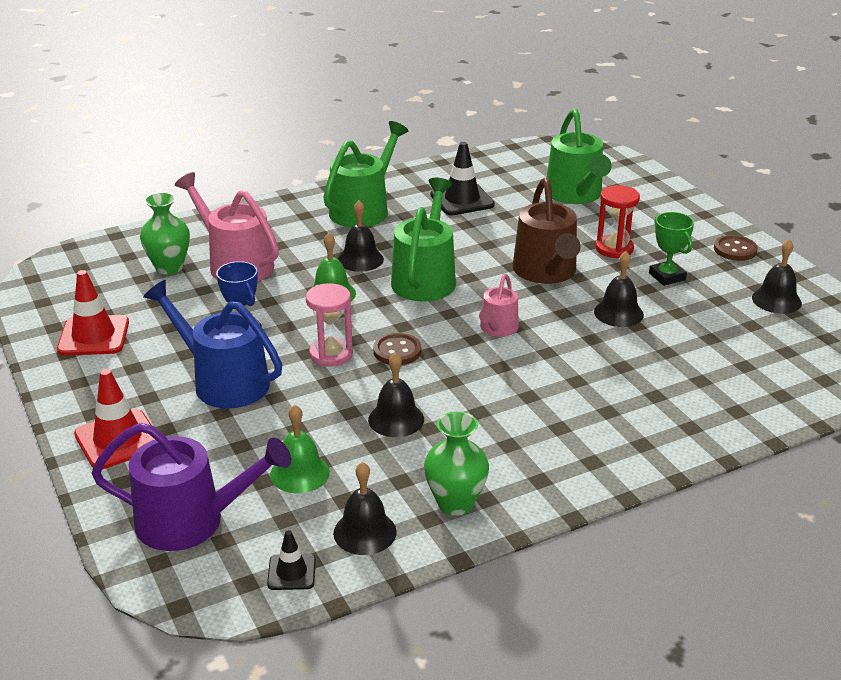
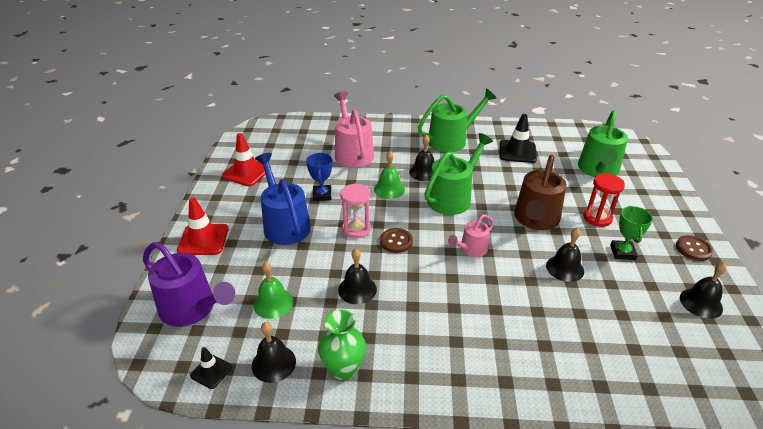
camera: 30 degrees right, 5 degrees up
(169, 267) = (317, 144): green vase -> none

